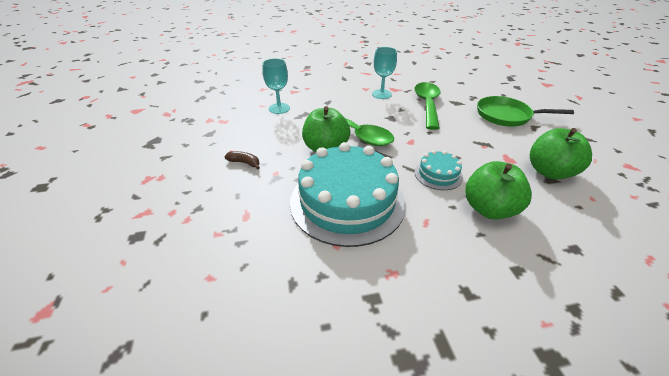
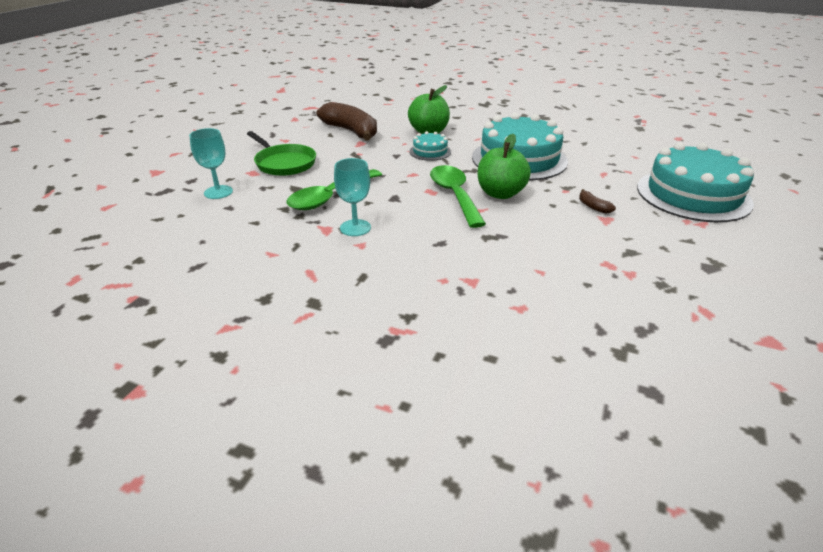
camera: 145 degrees left, 5 degrees down
(143, 218) = (693, 195): none -> turquoise cake
(279, 108) = (517, 256): turquoise goblet -> turquoise goblet (218, 192)
(549, 172) = (351, 131): green apple -> brown banana

